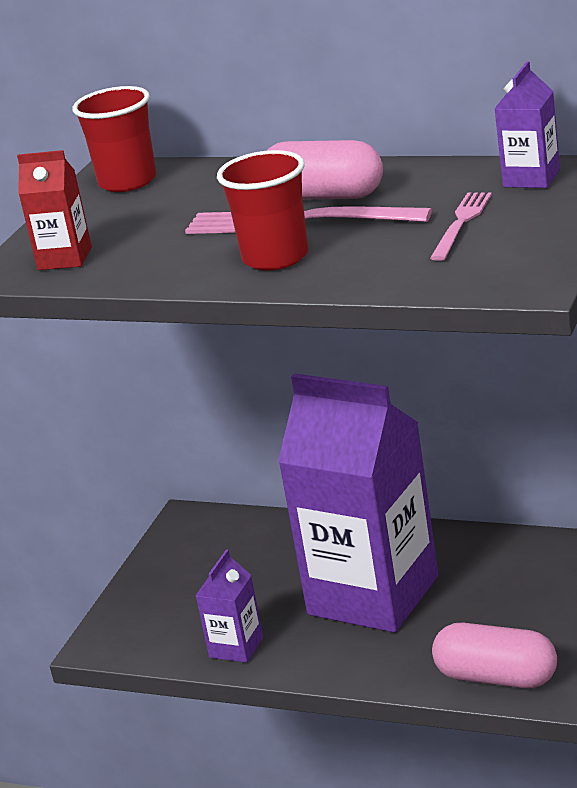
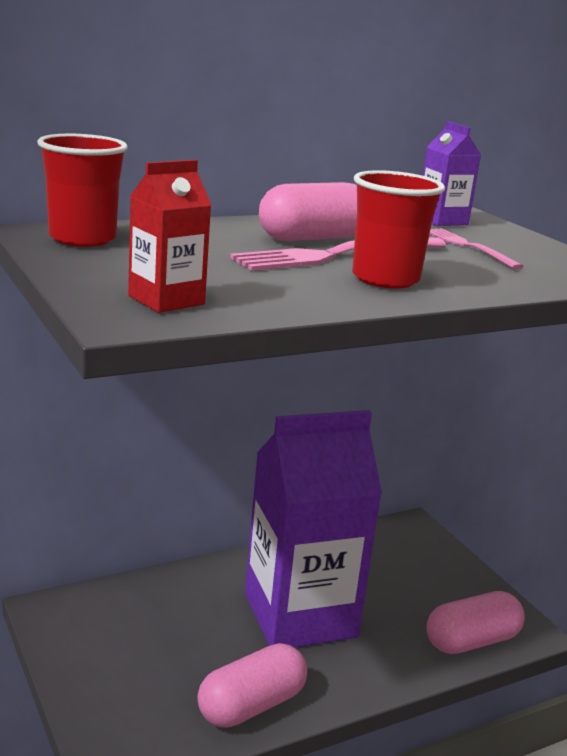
camera: 55 degrees left, 5 degrees down
(236, 647) = (251, 705): purple carton -> pink capsule

